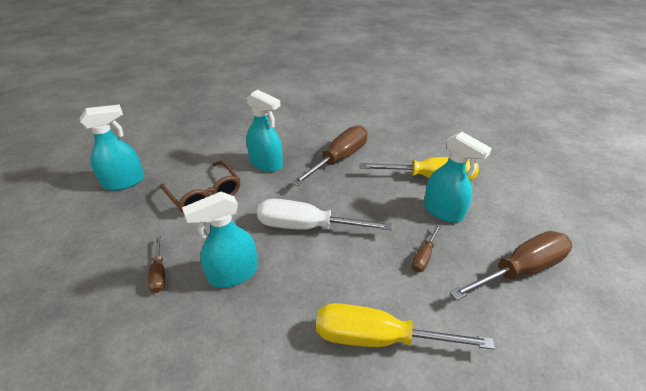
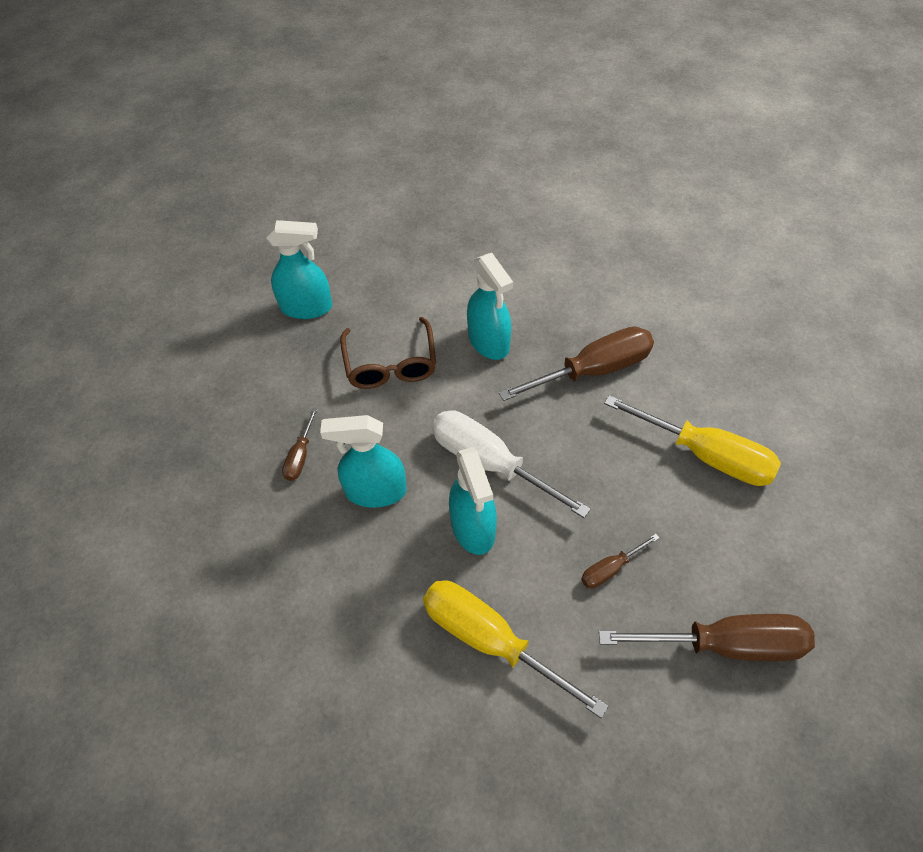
camera: 30 degrees right, 15 degrees up
(443, 211) = (684, 515): turquoise spray bottle -> turquoise spray bottle (473, 528)

